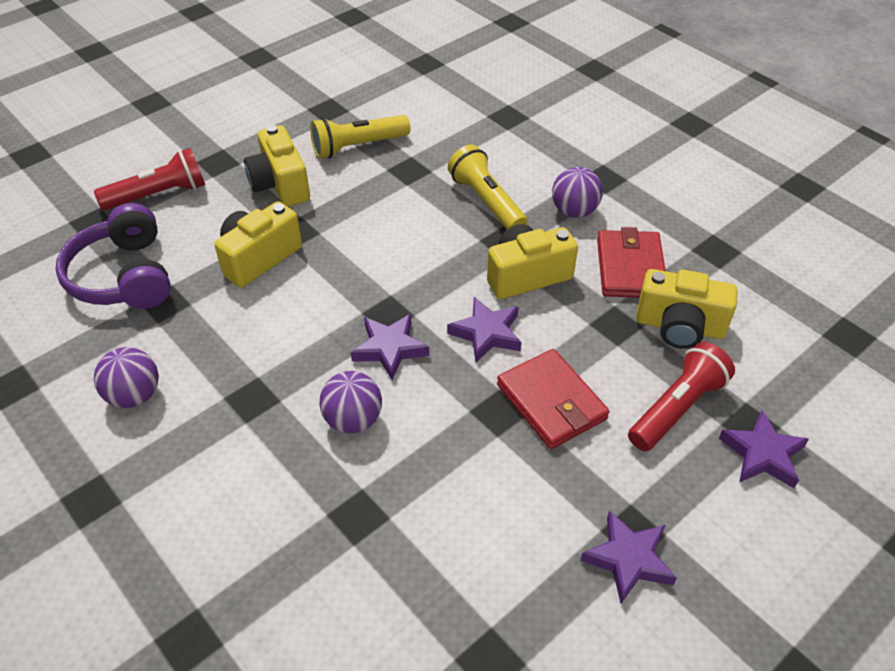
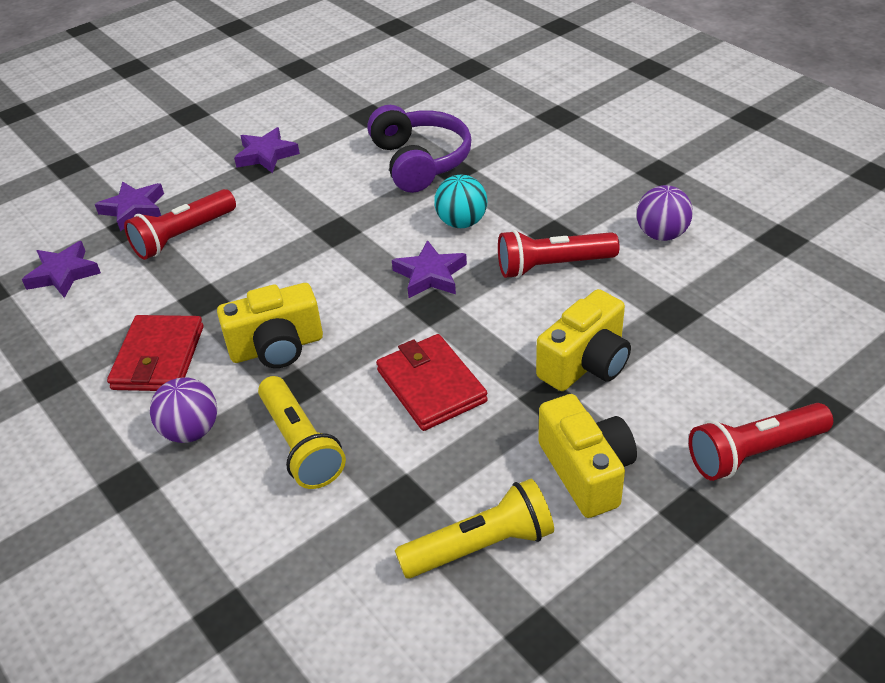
camera: 175 degrees left, 5 degrees down
(124, 276) = (736, 340): purple headphones -> purple headphones (420, 161)
(263, 357) = (552, 266): none -> red flashlight
(353, 420) = (461, 222): purple ball -> turquoise ball
(486, 333) = (334, 290): purple star -> purple star (63, 274)
(551, 402) = (289, 238): red wallet -> red wallet (431, 386)
(679, 326) = (141, 299): yellow camera -> none

